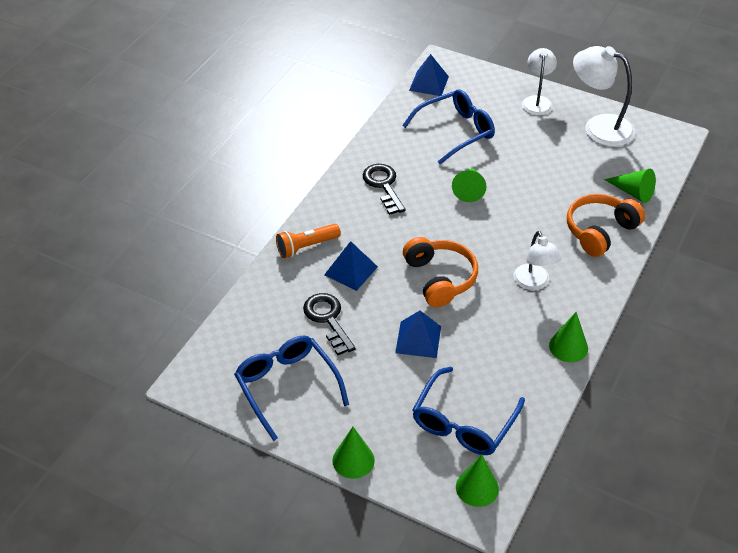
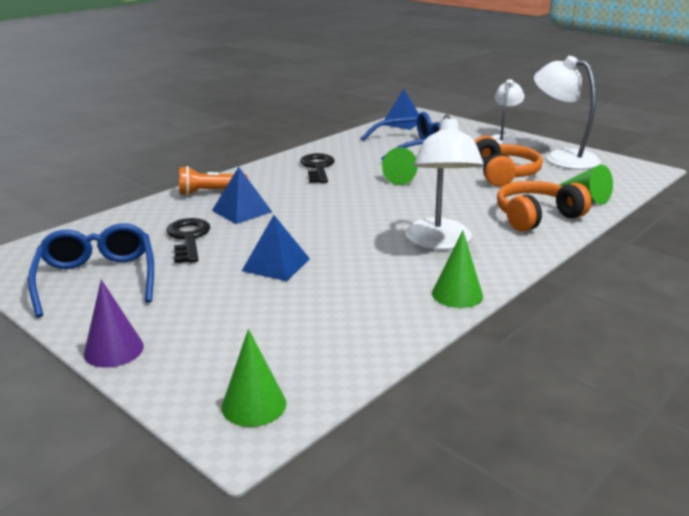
camera: 15 degrees right, 20 degrees down
(353, 460) = (114, 350): green cone -> purple cone
(440, 278) = (333, 227): orange headphones -> orange headphones (503, 174)
(463, 422) = (280, 338): blue glasses -> none
(534, 283) = (439, 242): white lamp -> white lamp, size x1.57

